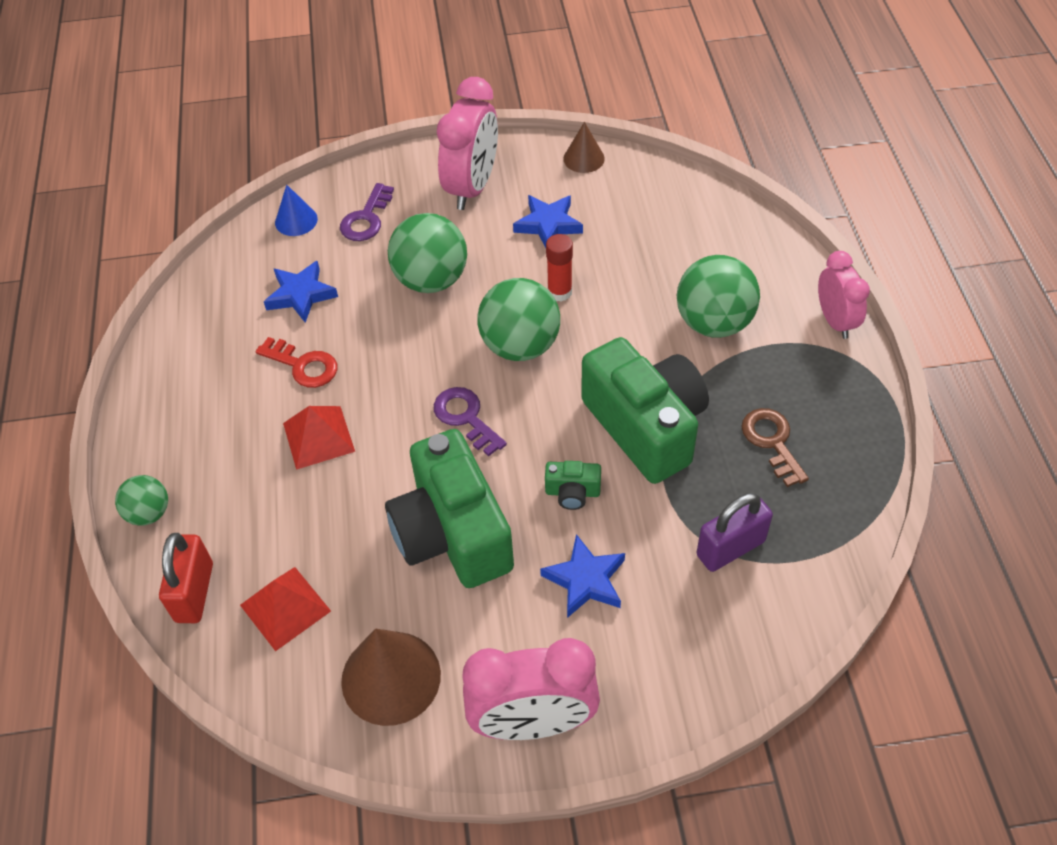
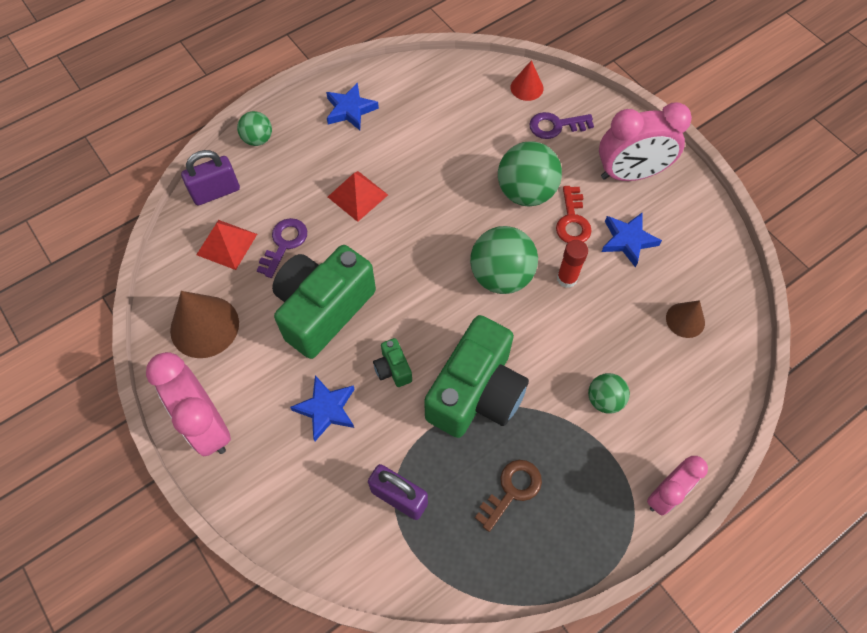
camera: 60 degrees right, 10 degrees up
(194, 592) = (216, 192): red padlock -> purple padlock
(296, 220) = (526, 87): blue cone -> red cone
(301, 295) = (465, 125): blue star -> blue star (350, 110)
(303, 365) = (408, 157): red key -> red key (572, 221)
(466, 417) = (419, 272): purple key -> purple key (284, 243)
(584, 158) = (714, 233): brown cone -> brown cone (685, 320)
(713, 323) = (604, 399): green ball -> green ball, size x0.56

